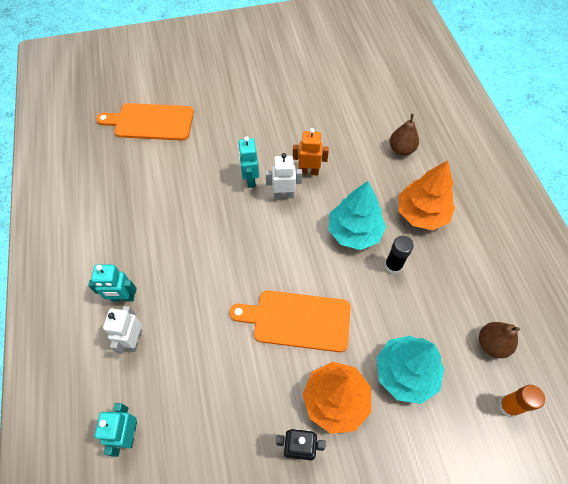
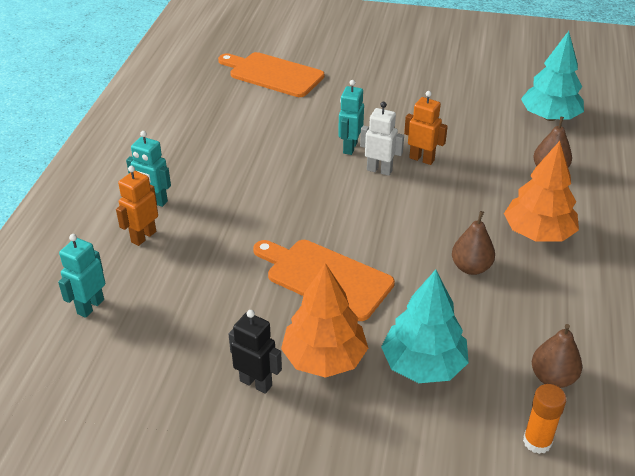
camera: 25 degrees right, 20 degrees down
(134, 340) = (143, 236): white robot -> orange robot
(354, 232) = (442, 224): turquoise tree -> turquoise tree (549, 117)
(393, 265) = (471, 267): black glue stick -> brown pear

